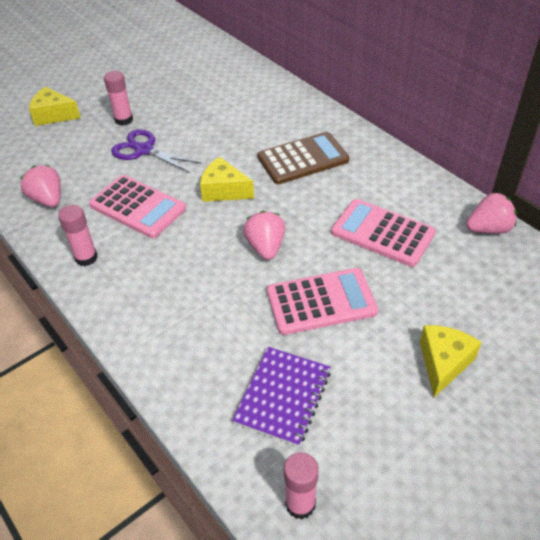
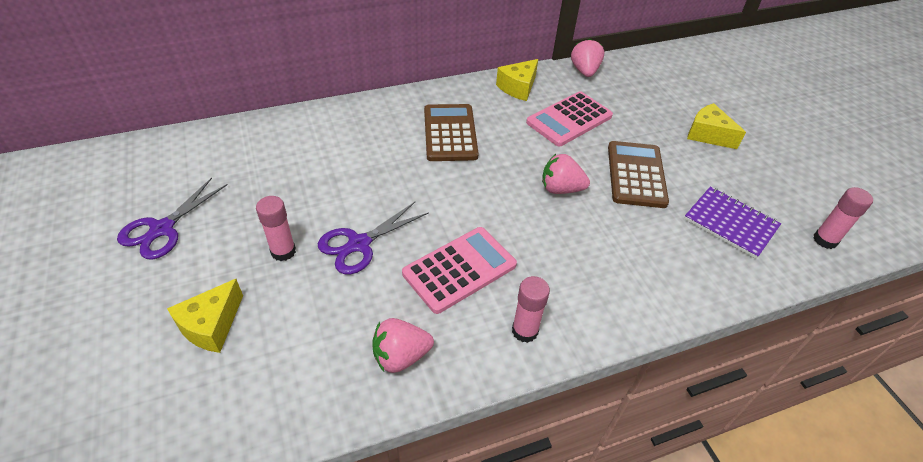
camera: 75 degrees left, 0 degrees up
(124, 68) = (162, 229): none -> purple scissors
(224, 190) = (467, 196): yellow cheese -> yellow cheese (518, 88)
(321, 302) = (636, 174): pink calculator -> brown calculator

